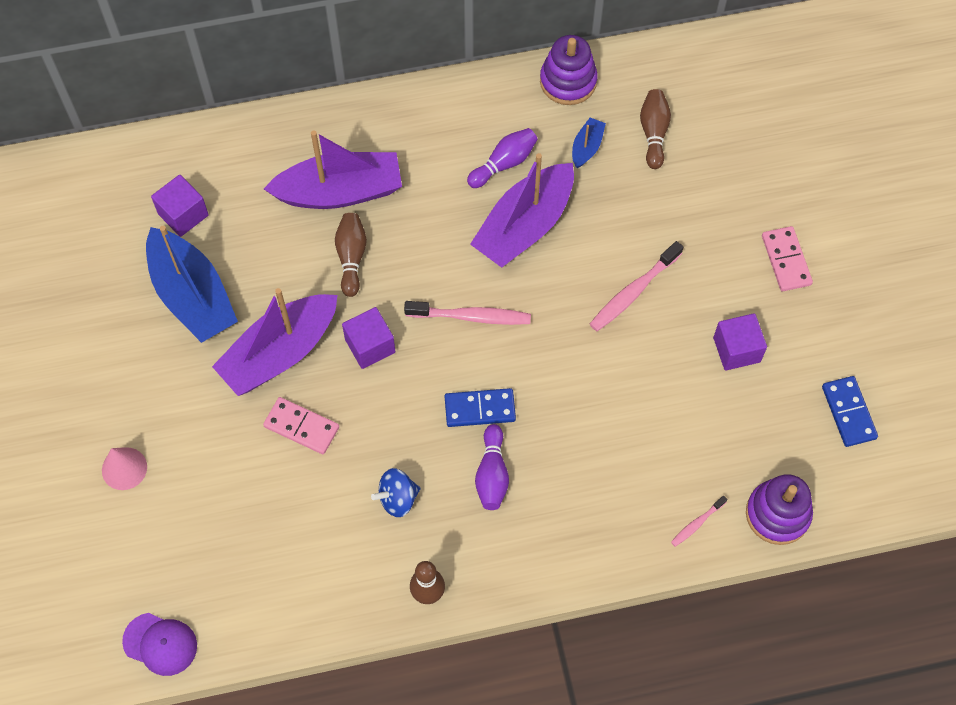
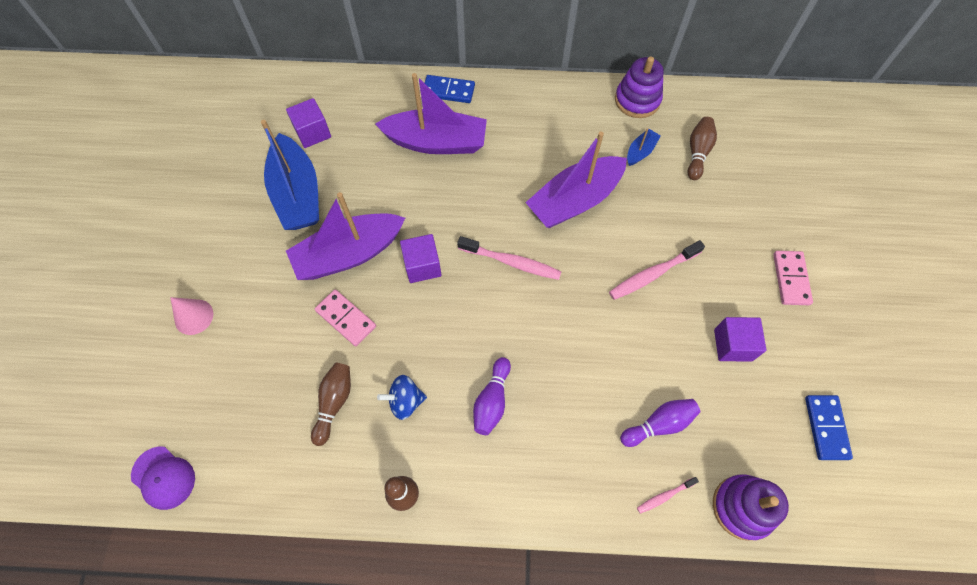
camera: 15 degrees right, 0 degrees up
(351, 258) = (429, 193): brown bowling pin -> brown bowling pin (334, 403)
(480, 409) = (497, 341): blue domino -> blue domino (448, 91)
(504, 164) = (570, 149): purple bowling pin -> purple bowling pin (659, 424)

